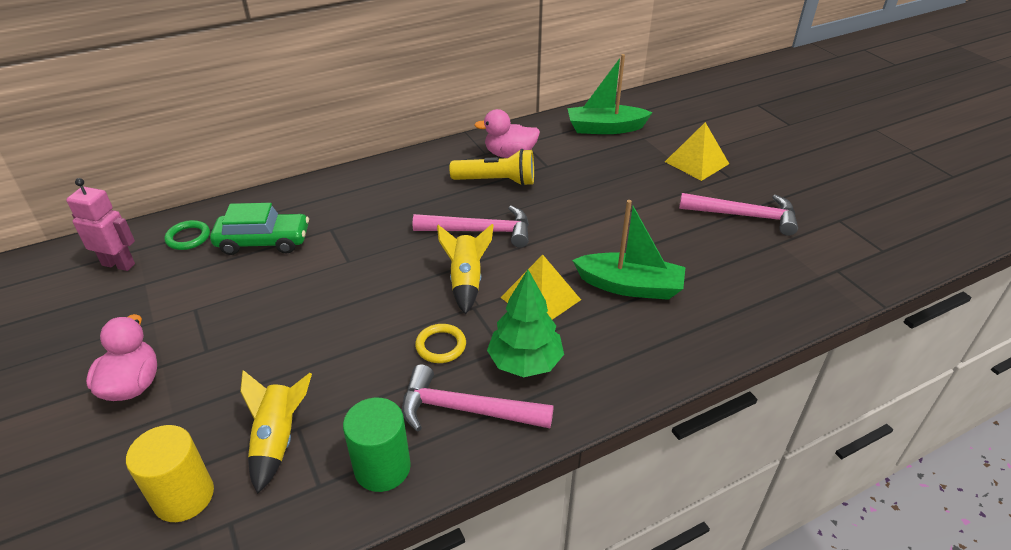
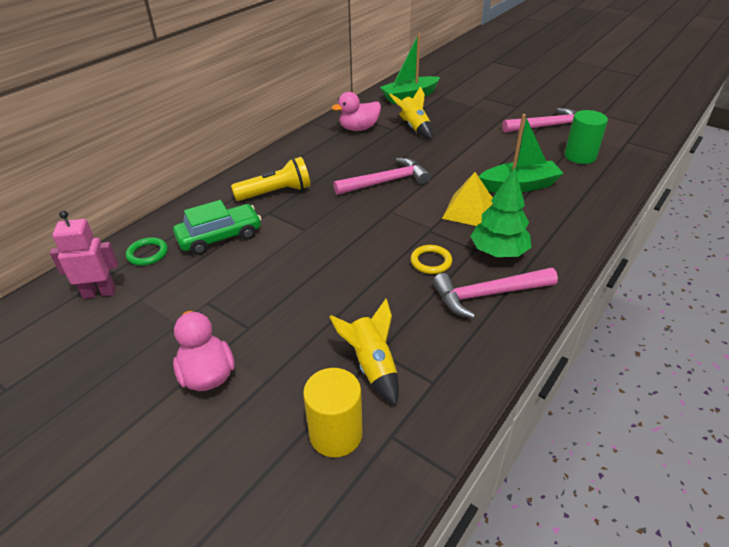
camera: 25 degrees left, 0 degrees up
(382, 468) = (468, 352): green cylinder -> green cylinder (580, 156)
(466, 281) = (408, 216): yellow rocket -> yellow rocket (414, 127)
(496, 181) = (366, 147): yellow flashlight -> yellow flashlight (276, 192)
(696, 162) = (489, 103): yellow pyramid -> none

